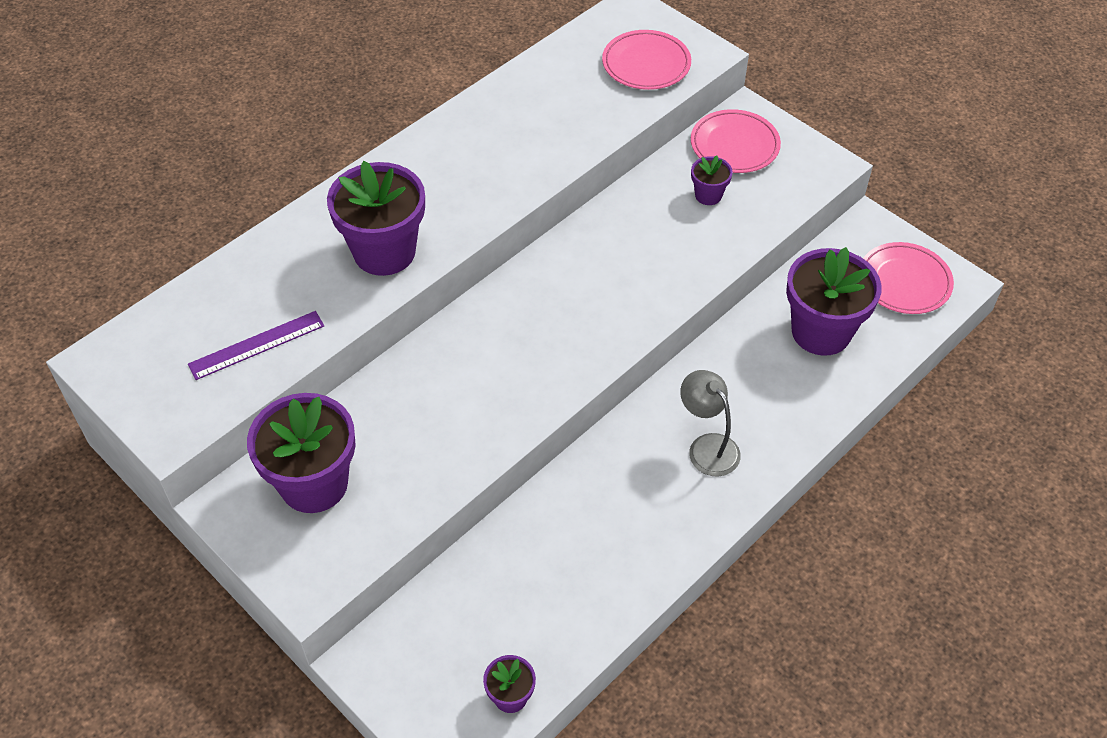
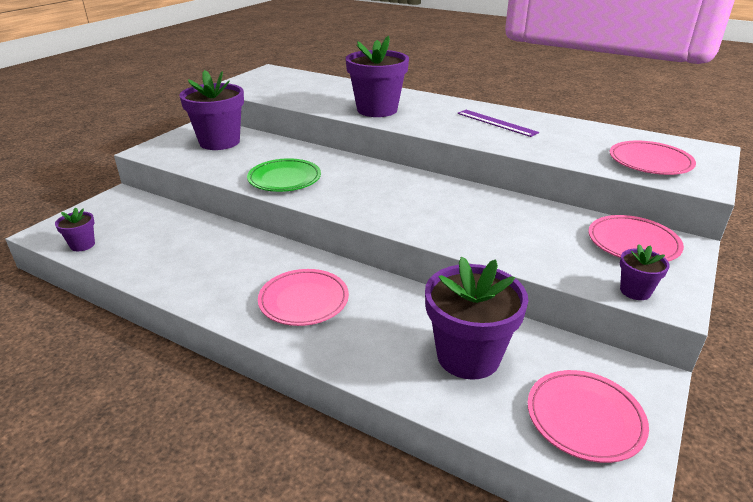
camera: 75 degrees right, 20 degrees down
(257, 345) = (291, 94): purple ruler -> purple ruler (496, 123)
(487, 410) = (284, 179): none -> green plate
(707, 447) = (304, 301): grey lamp -> pink plate
(708, 195) = (556, 237): purple flower pot -> purple flower pot (635, 291)

